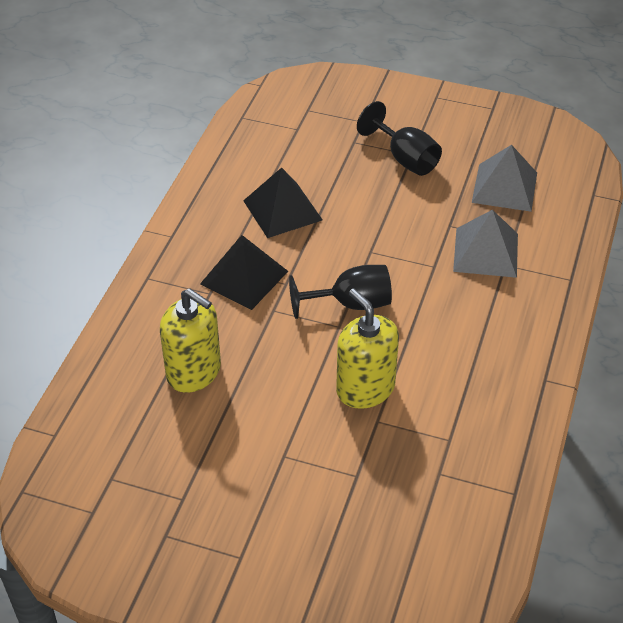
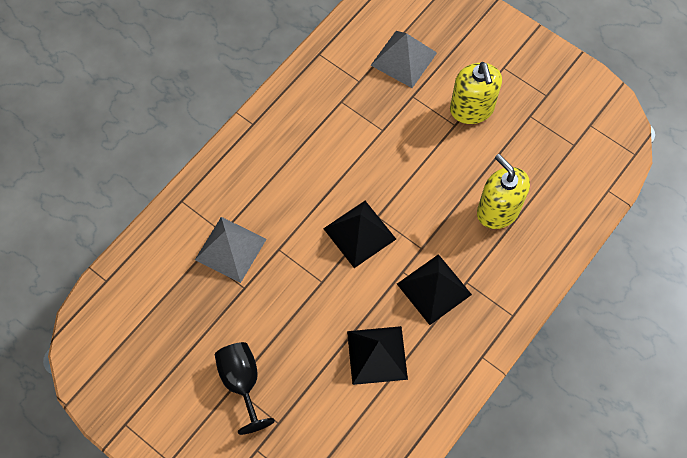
camera: 160 degrees left, 20 degrees up
(351, 304) = (359, 234): black goblet -> black pyramid
(365, 388) = (380, 157): yellow soap dispenser -> yellow soap dispenser (471, 109)
(504, 187) = (174, 315): grey pyramid -> grey pyramid (404, 59)

